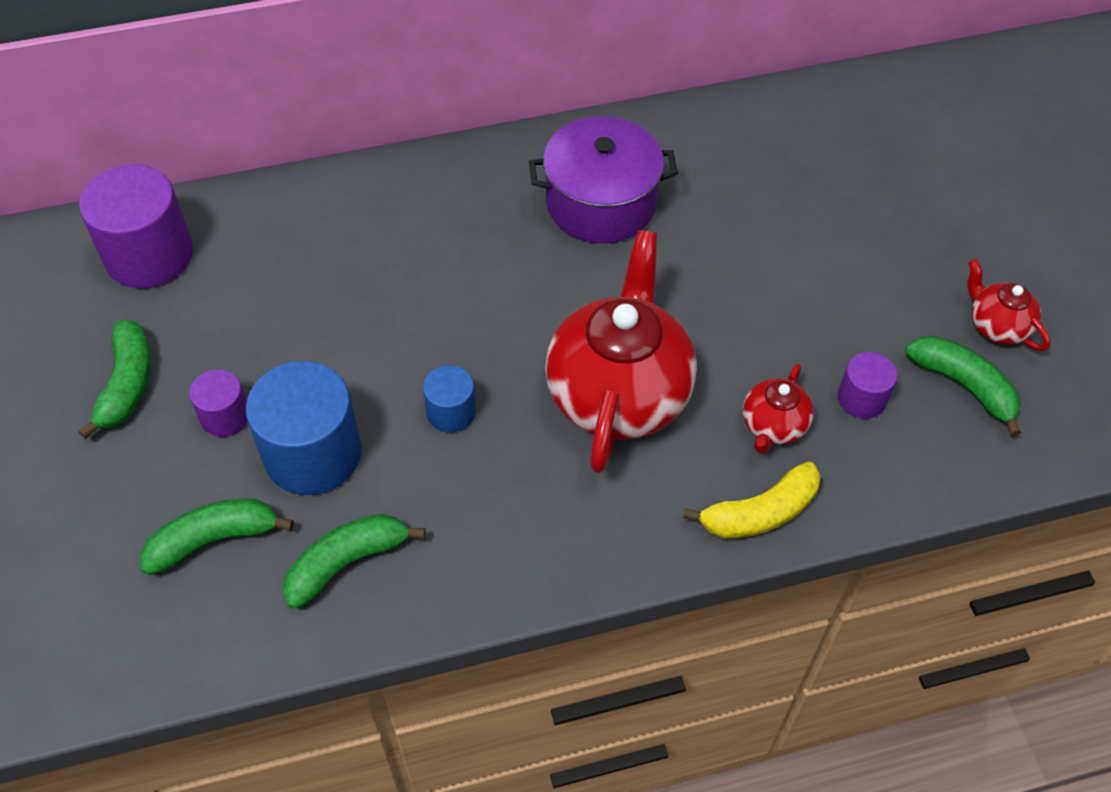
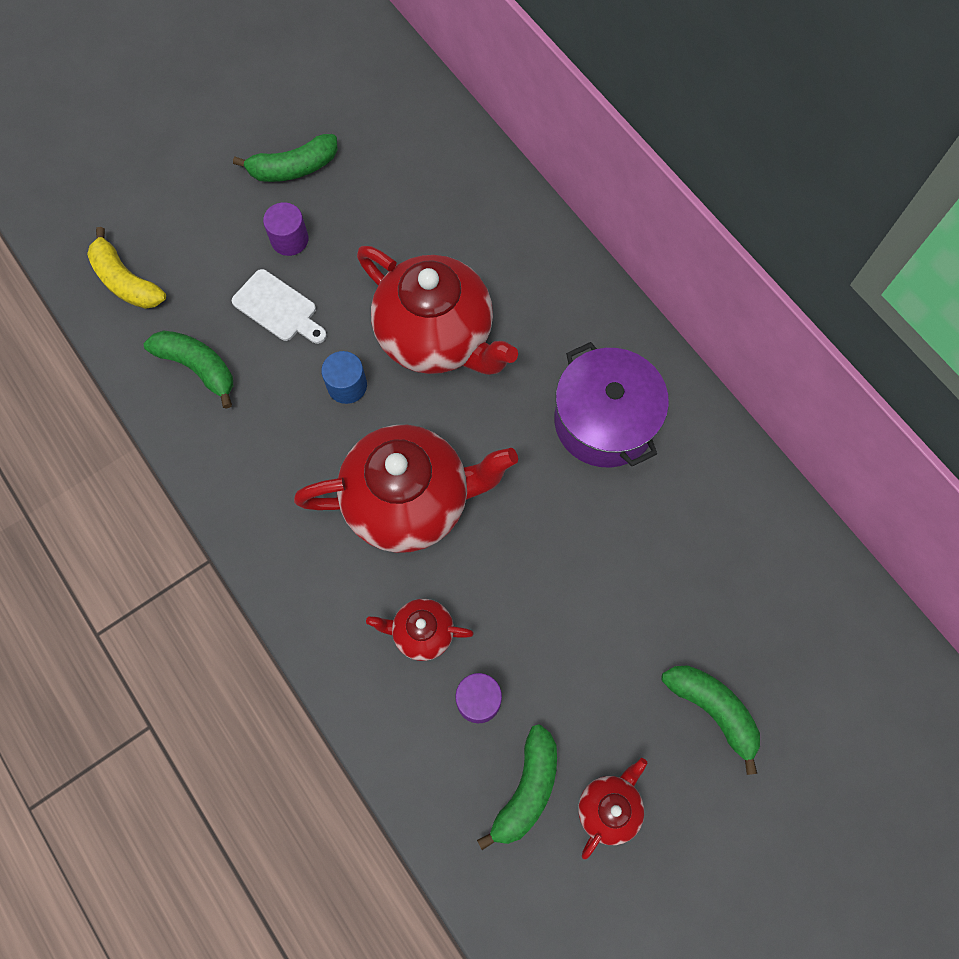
camera: 70 degrees right, 15 degrees up
(149, 255) = (410, 126): purple cylinder -> none
(214, 540) = (190, 278): green banana -> green banana (713, 710)
(312, 454) = (278, 308): blue cylinder -> white cutting board
(433, 311) = (437, 337): none -> red teapot
(759, 513) = (334, 644): yellow banana -> yellow banana (126, 281)

